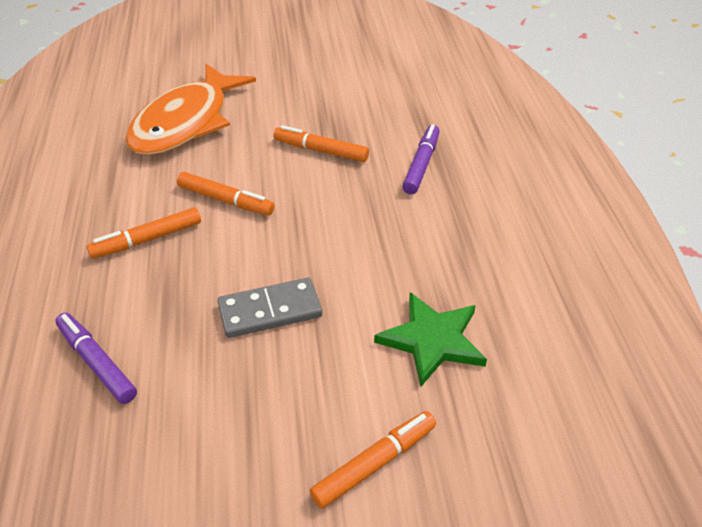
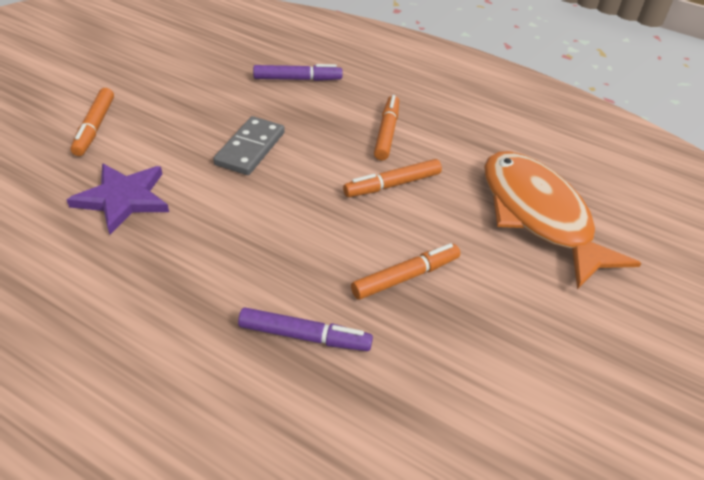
camera: 125 degrees right, 0 degrees up
(421, 165) = (304, 336): purple marker -> purple marker turned 45 degrees counterclockwise
(432, 340) = (123, 199): green star -> purple star

